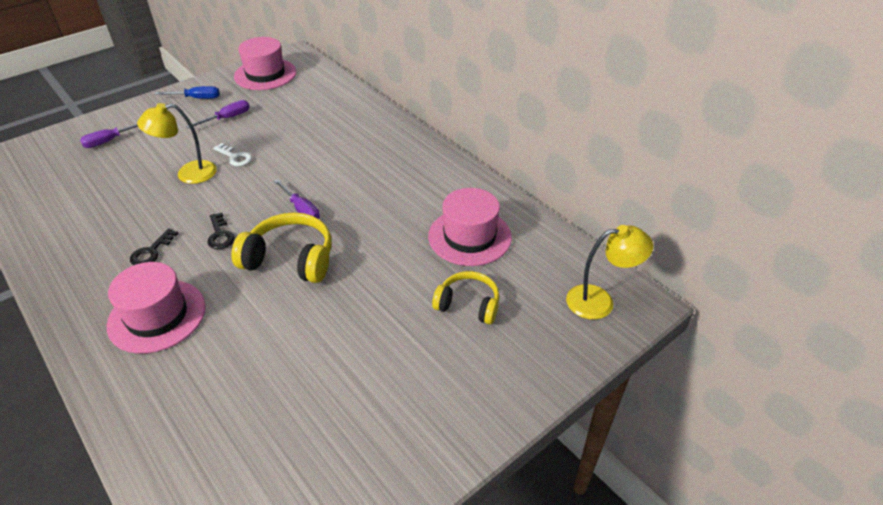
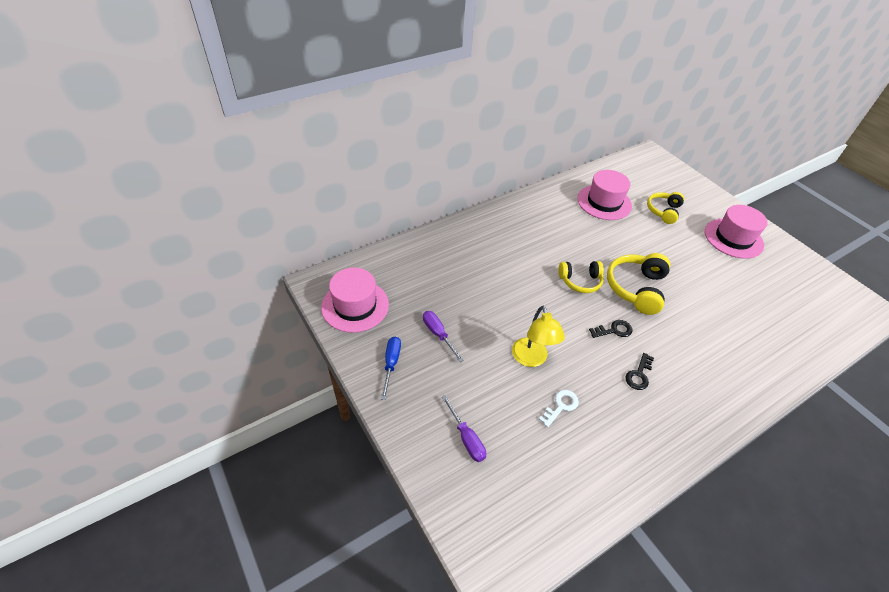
camera: 85 degrees left, 5 degrees up
(151, 252) = (639, 375): black key -> black key turned 90 degrees clockwise
(157, 316) = (705, 362): pink hat -> pink hat (733, 238)
(235, 157) = (507, 325): white key -> white key (561, 406)
(301, 209) = (580, 281): purple screwdriver -> yellow headphones
(600, 301) = (651, 165): yellow lamp -> none

